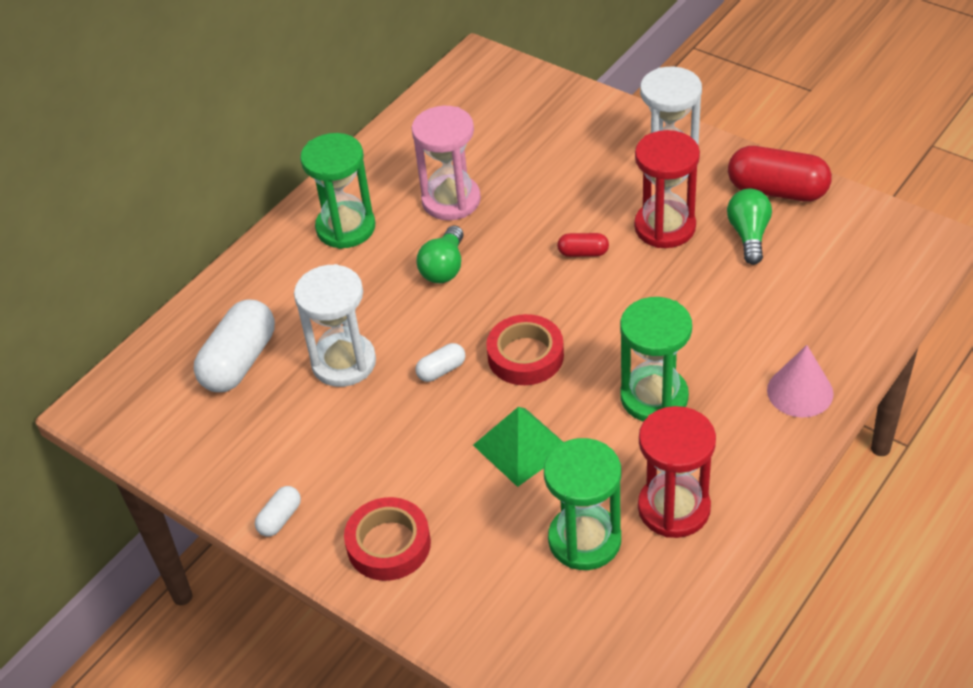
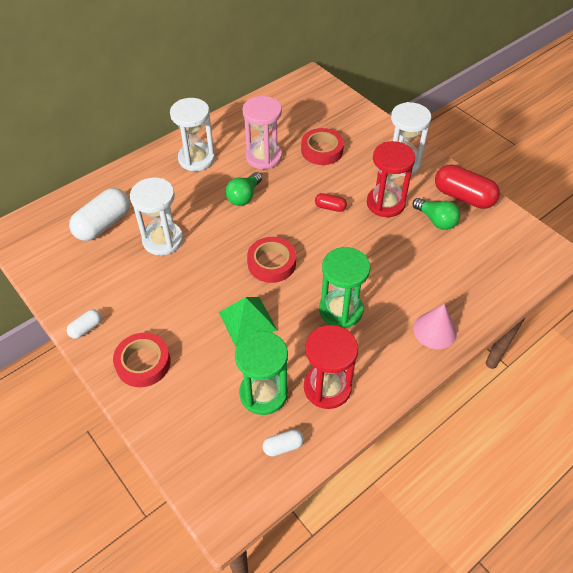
camera: 10 degrees right, 5 degrees up
(346, 228) = (196, 159): green hourglass -> white hourglass
(441, 370) = (218, 259): white capsule -> white capsule (283, 446)
(538, 170) = (322, 150): none -> red tape
(749, 235) = (436, 220): green light bulb -> green light bulb turned 120 degrees clockwise

